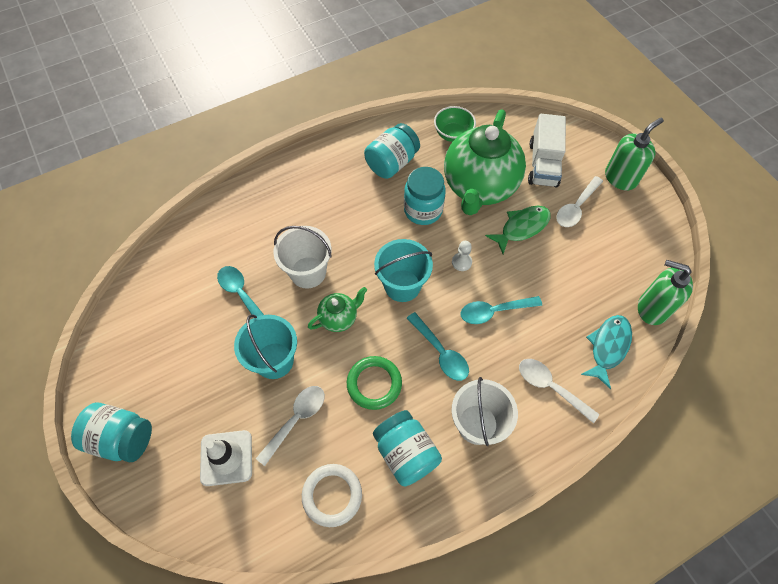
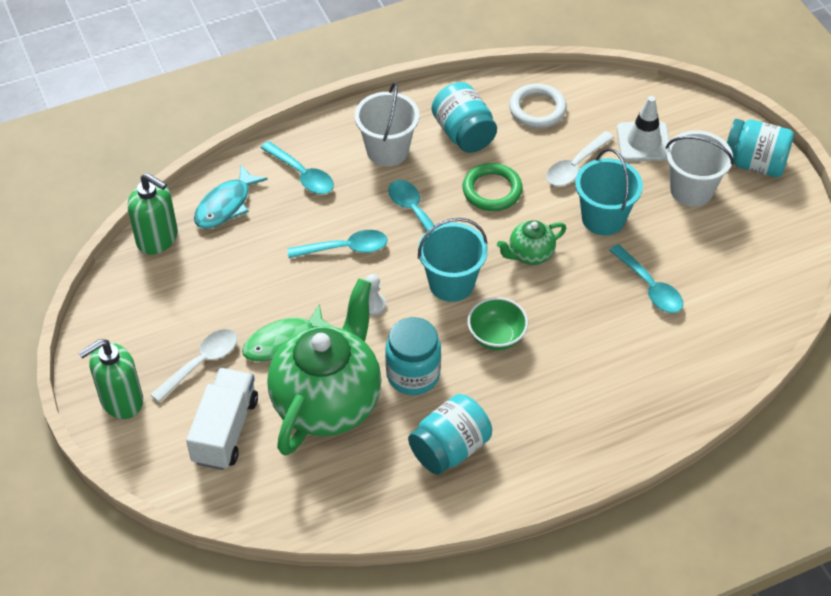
camera: 175 degrees left, 10 degrees down
(308, 272) = (569, 307): white bucket -> white bucket (691, 190)
(453, 134) = (349, 491): green bowl -> green bowl (496, 336)
(550, 387) = (302, 175): white spoon -> turquoise spoon

